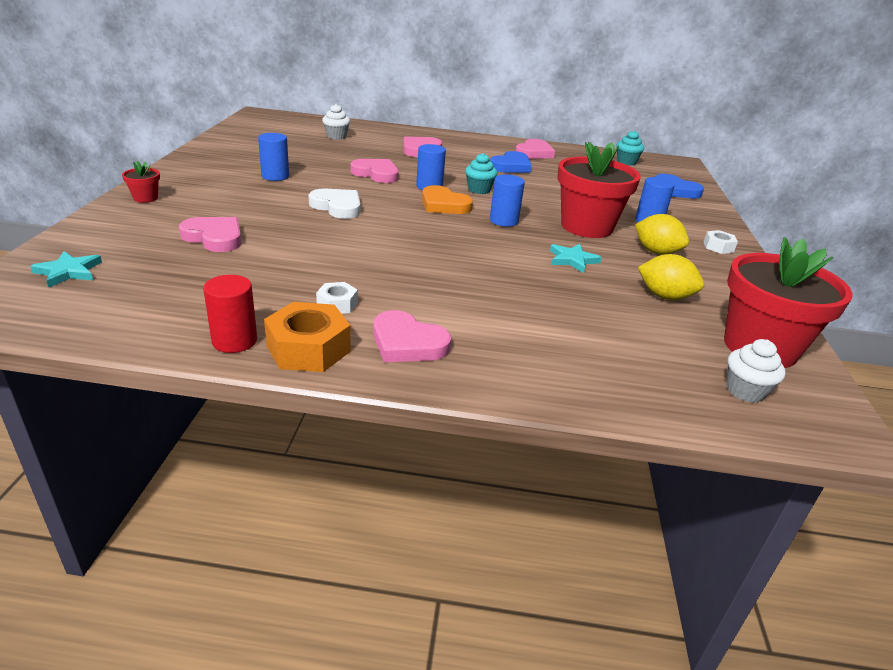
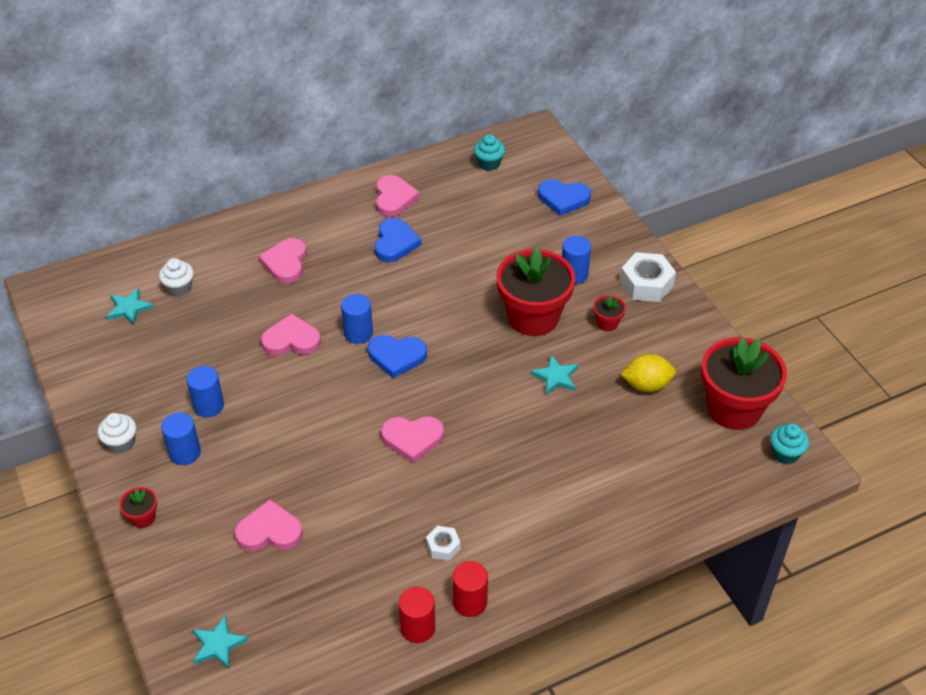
camera: 30 degrees left, 15 degrees up
(293, 133) = (129, 308): none -> turquoise star
(308, 348) = (470, 602): orange nut -> red cylinder
(337, 207) = (315, 420): white heart -> none
(407, 343) = (524, 554): pink heart -> pink heart (412, 439)
(444, 205) = (396, 357): orange heart -> blue heart
(479, 190) = (403, 310): turquoise cupcake -> turquoise cupcake (785, 454)
(503, 221) = (464, 351): blue cylinder -> blue cylinder (185, 453)
(656, 252) = (607, 323): yellow lemon -> red flower pot
(718, 247) = (646, 284): white nut -> white nut, size x1.84
(745, 391) = (745, 462): white cupcake -> white cupcake (121, 443)

